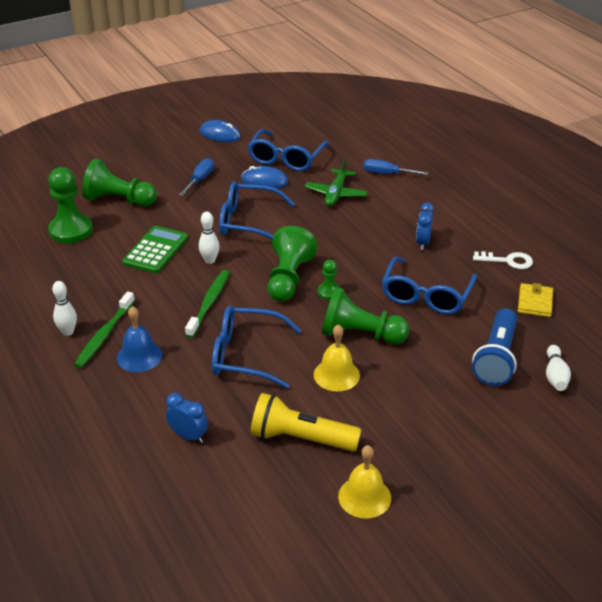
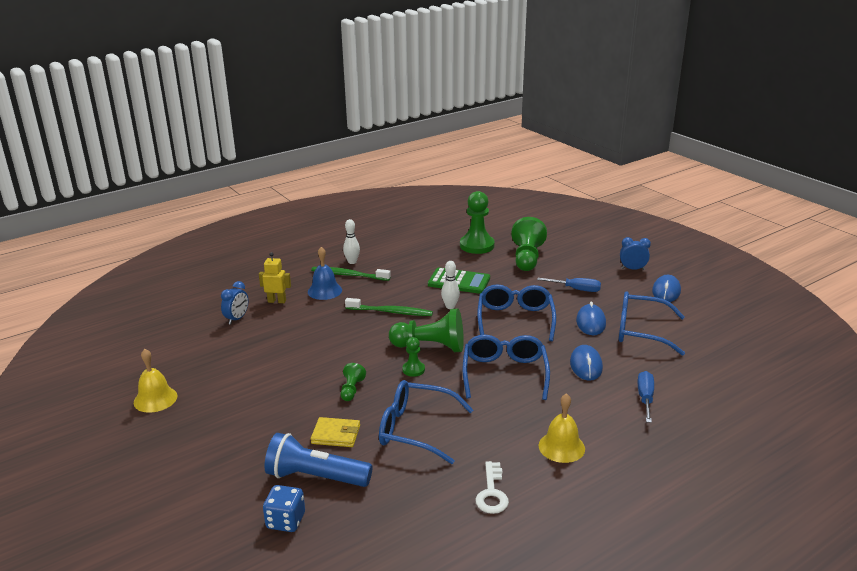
camera: 85 degrees right, 10 degrees down
(152, 400) = (277, 301): none -> yellow robot
(245, 355) = (325, 334): blue glasses -> blue glasses (504, 373)
(301, 439) = (224, 366): yellow flashlight -> none
(335, 194) = (586, 365): green plane -> blue mouse
(336, 375) = (298, 379): yellow bell -> yellow bell (561, 447)
(360, 335) = (351, 390): green pawn -> green pawn, size x0.50
(422, 243) = (511, 426): blue clock -> blue clock (632, 269)
(535, 302) = (413, 512): yellow wallet -> yellow wallet (336, 435)
(555, 376) = (286, 521): white bowling pin -> blue dice

